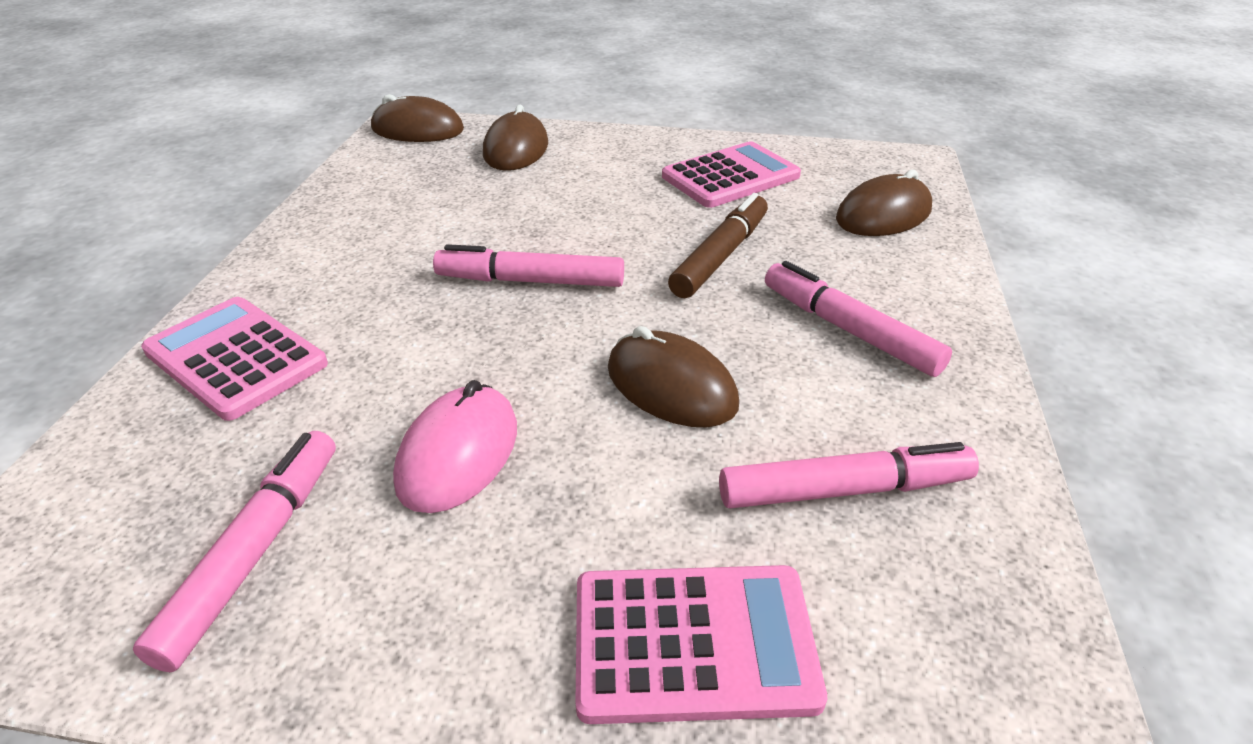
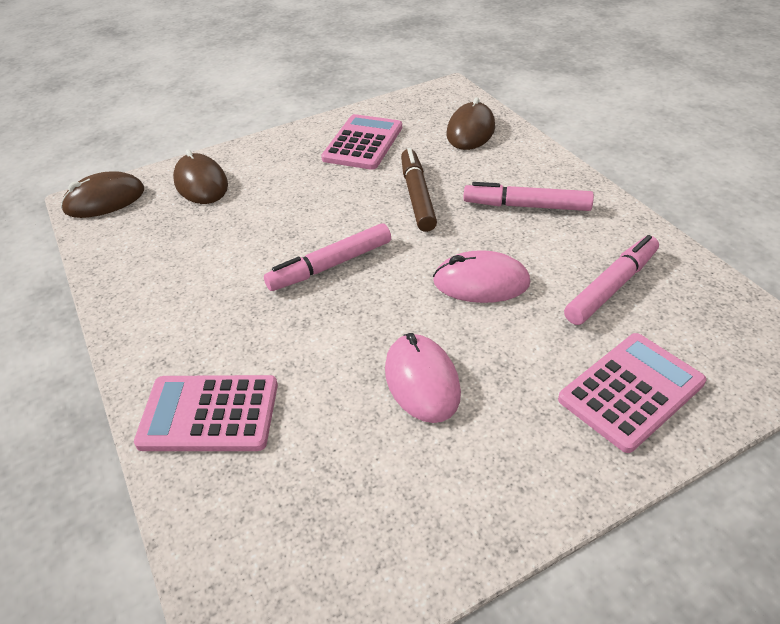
camera: 35 degrees left, 5 degrees up
(254, 552) = (386, 498): pink marker -> none
(671, 386) = (481, 282): brown mouse -> pink mouse

